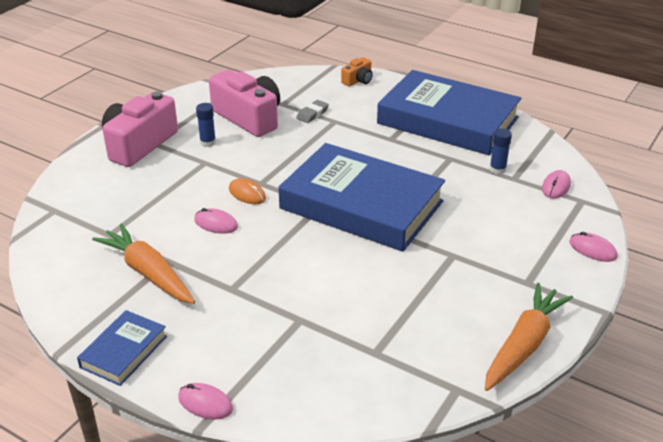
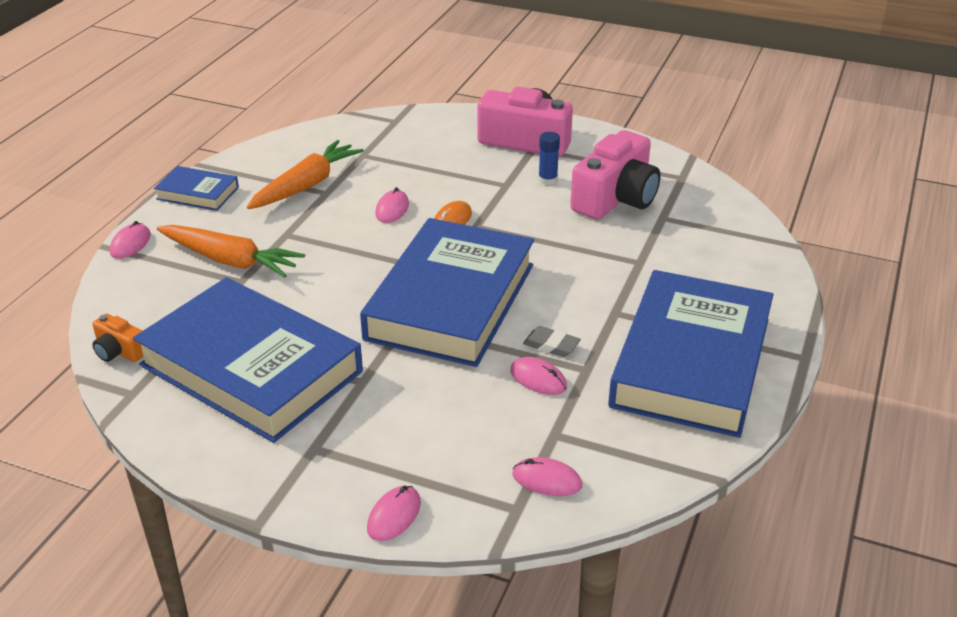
camera: 80 degrees right, 0 degrees up
(312, 114) = (648, 242): grey eraser -> grey eraser (551, 345)
(358, 80) = (764, 270): orange camera -> orange camera (119, 351)
(430, 314) = (251, 368): none -> blue book
(458, 178) = (538, 379): none -> pink mouse
(497, 169) = (573, 417): blue glue stick -> none
(523, 345) = (198, 444): orange carrot -> orange carrot (230, 260)

